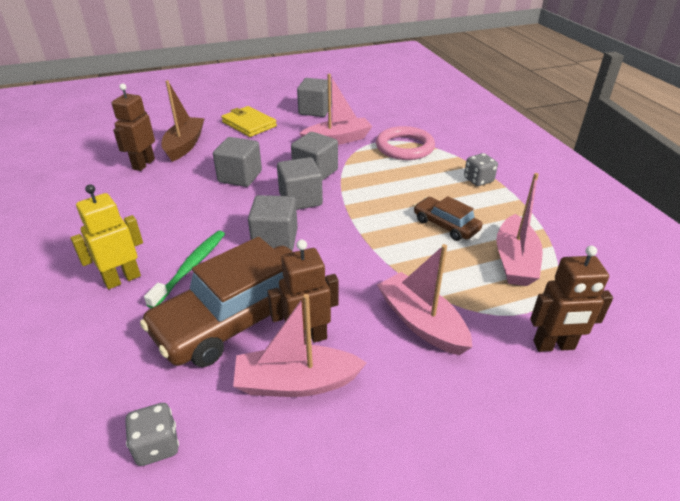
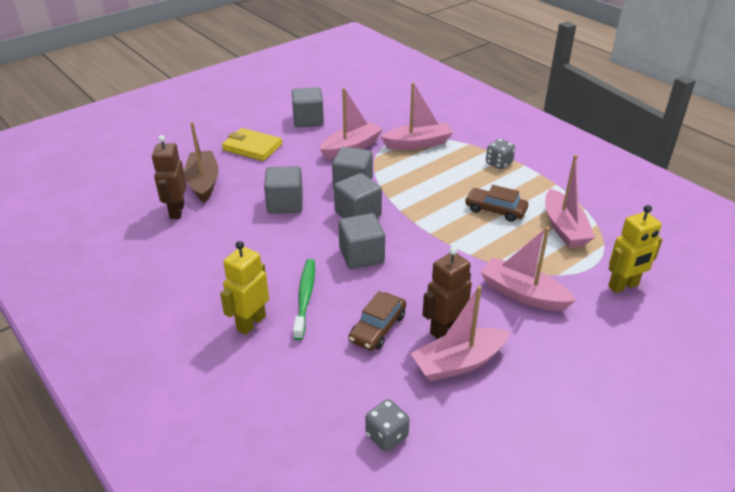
camera: 20 degrees left, 0 degrees up
(237, 317) = (378, 328): brown car -> brown car, size x0.50
(404, 147) = (418, 144): pink ring -> pink boat
(554, 346) = (623, 286): brown robot -> yellow robot

